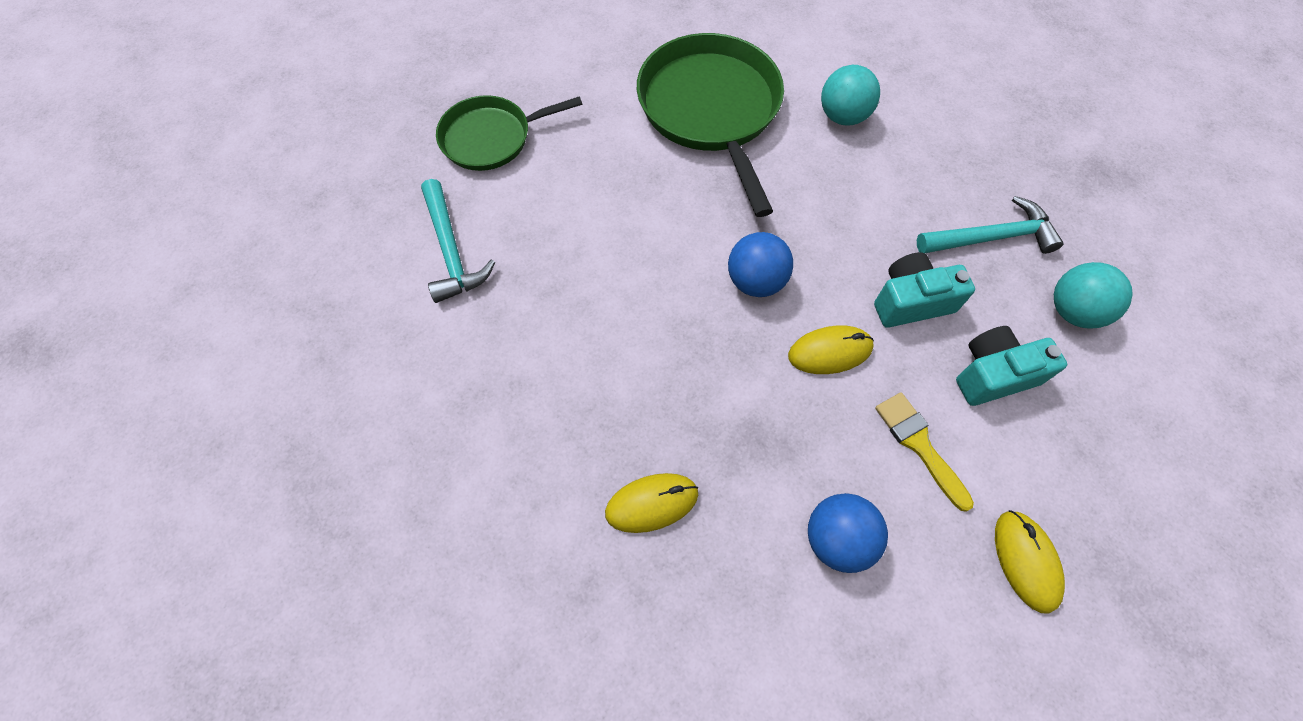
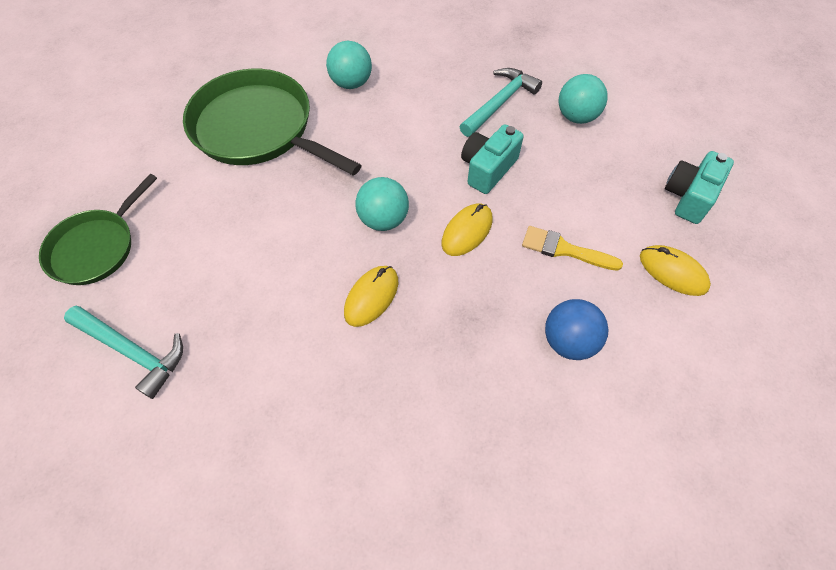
camera: 40 degrees left, 5 degrees down
(651, 503) = (439, 413): yellow mouse -> yellow mouse (371, 297)
(755, 281) = (383, 220): blue ball -> turquoise ball
(993, 374) = (567, 180): turquoise camera -> turquoise camera (689, 197)

